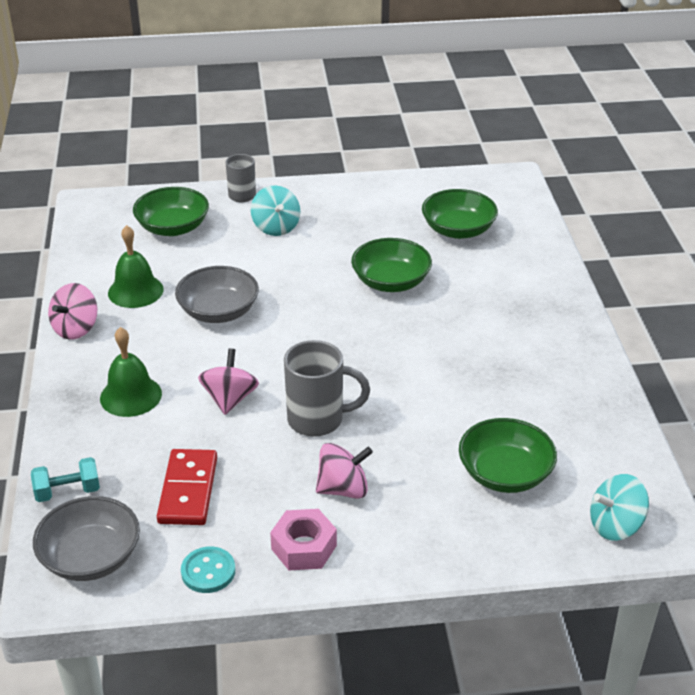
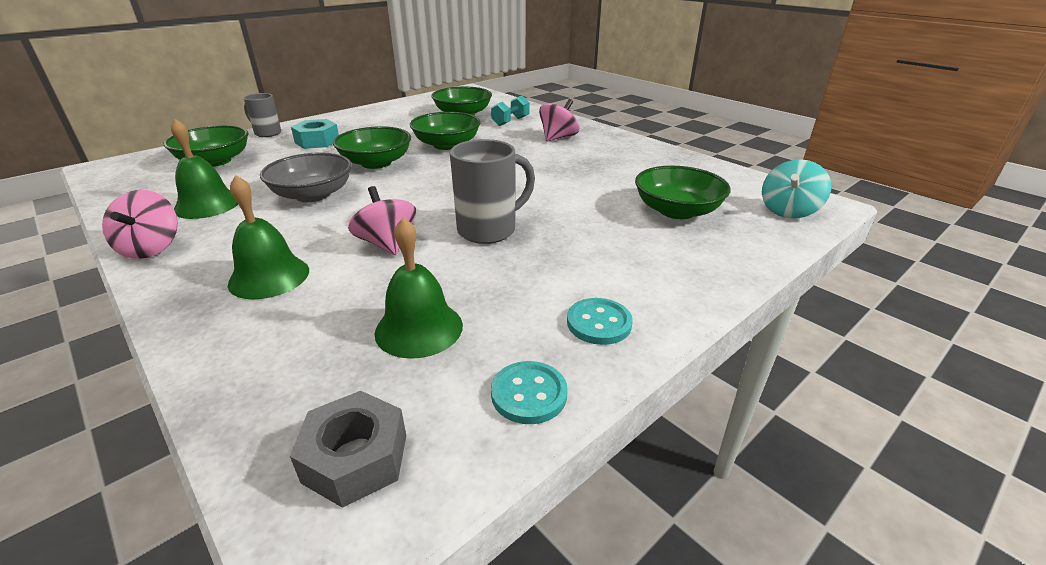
camera: 35 degrees left, 5 degrees down
(68, 491) = (254, 396): turquoise dumbbell -> turquoise dumbbell (510, 121)
(91, 557) = (355, 458): grey bowl -> grey nut
(188, 490) = (419, 328): red domino -> green bell
(276, 227) = (317, 141): turquoise spinning top -> turquoise nut
(302, 285) = (376, 163): none -> green bowl
(304, 547) = (599, 323): pink nut -> turquoise button
(343, 489) = (573, 265): pink spinning top -> pink spinning top (558, 138)

